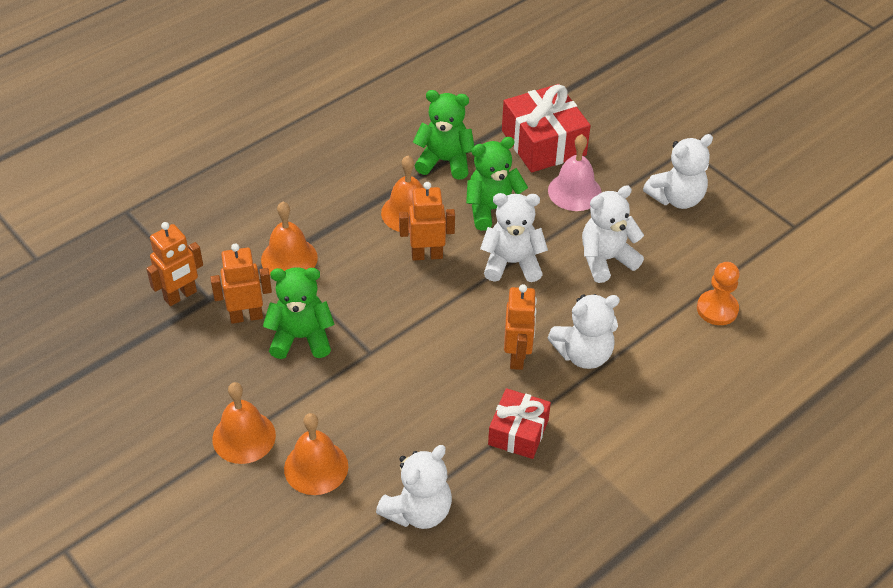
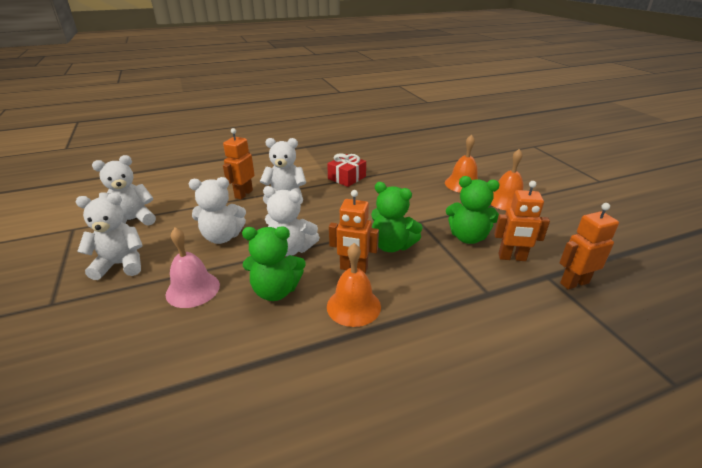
camera: 160 degrees left, 15 degrees down
(289, 258) = (476, 291): orange bell -> none
(418, 511) = (412, 164): white teddy bear -> white teddy bear (132, 220)
(445, 161) = (288, 353): green teddy bear -> green teddy bear (392, 245)
(517, 356) = (325, 203): orange robot -> orange robot (243, 194)
(543, 143) = (170, 347): red gift -> none
(717, 309) = (186, 200): orange pawn -> none

